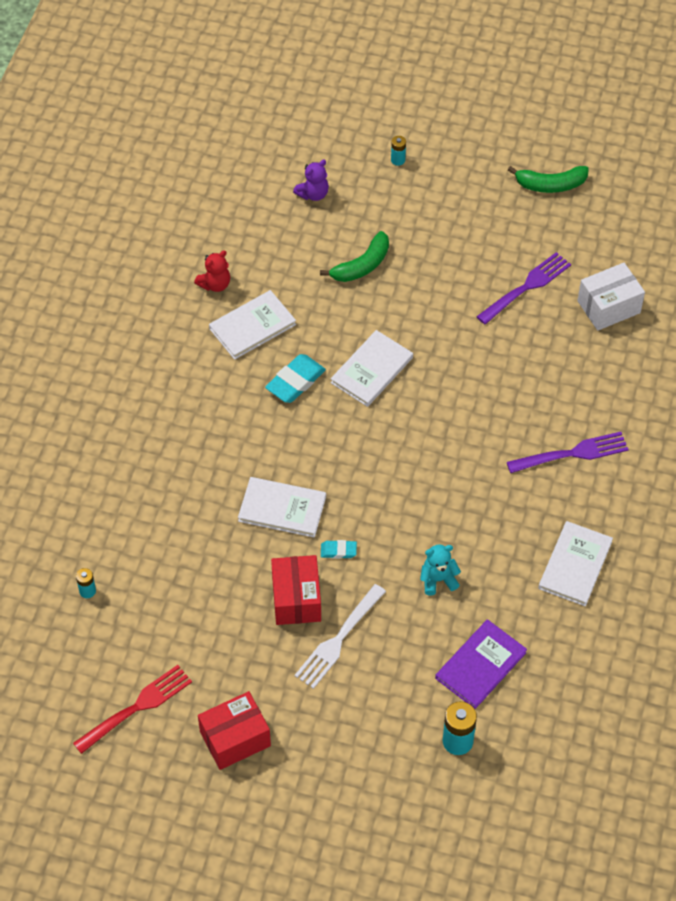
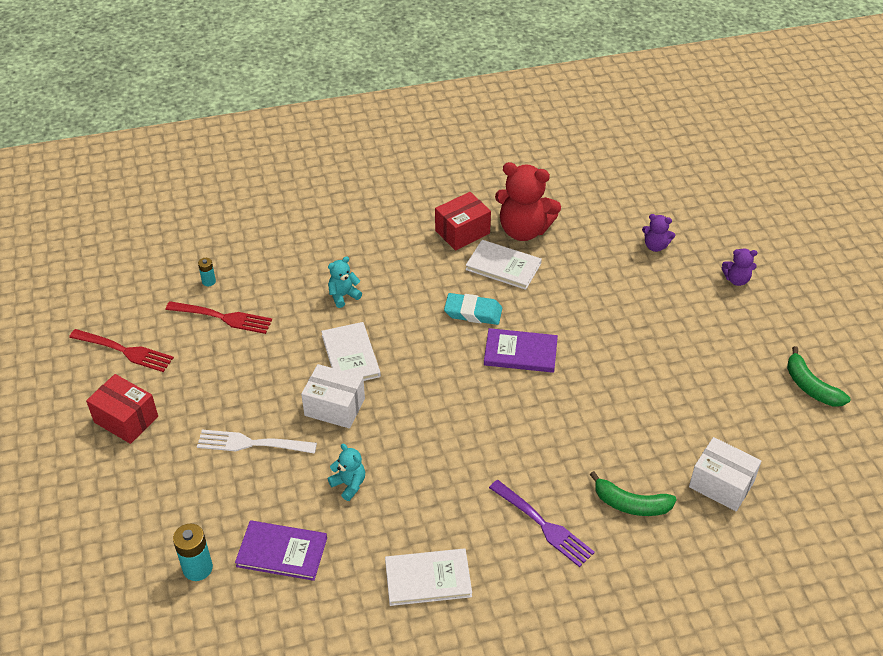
camera: 60 degrees right, 10 degrees down
(151, 599) = (222, 317): none -> red fork
(196, 479) = (343, 295): none -> turquoise teddy bear
(215, 284) = (523, 230): red teddy bear -> red teddy bear, size x2.04
(296, 599) = (273, 401): red box -> red box (462, 232)
(338, 551) = (334, 407): turquoise eraser -> white box
(362, 265) = (615, 303): green banana -> green banana (631, 504)
(371, 370) = (520, 352): white book -> purple book
(398, 160) = (736, 279): turquoise battery -> purple teddy bear
(526, 287) = (688, 416): purple fork -> none

